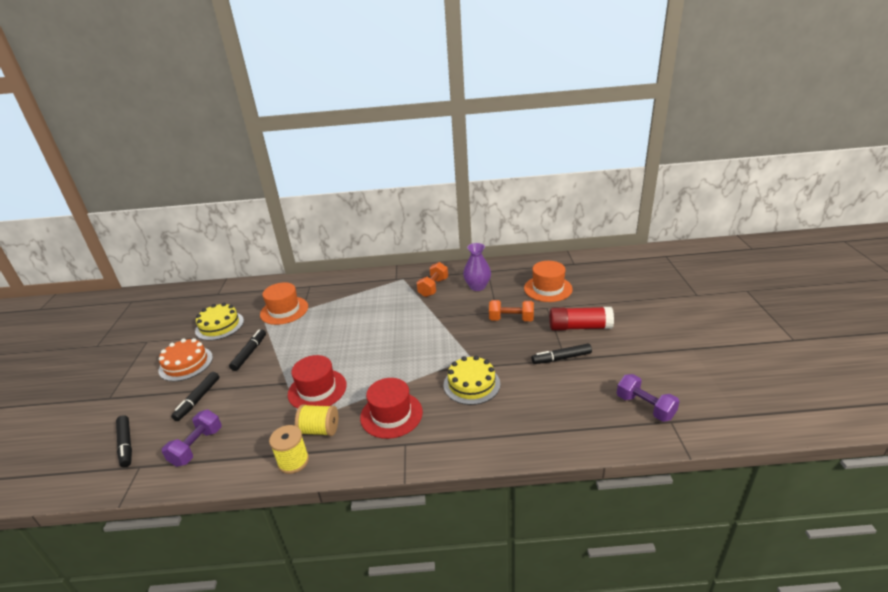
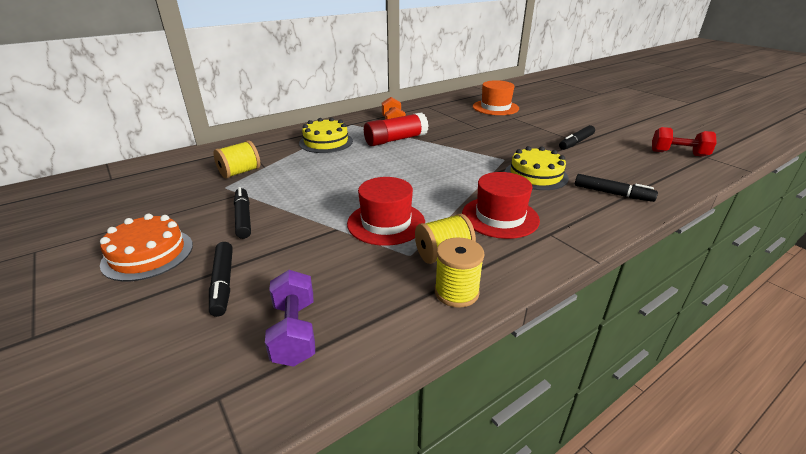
camera: 35 degrees left, 0 degrees up
(126, 444) = (151, 381): black marker -> black marker (612, 193)
(219, 326) = (156, 205): yellow cake -> yellow cake (326, 142)
(284, 310) = (240, 172): orange hat -> yellow spool
(477, 286) = (434, 116): purple vase -> none
(511, 319) = (497, 129): orange dumbbell -> none
(579, 327) = (557, 123): red glue stick -> red glue stick (395, 140)
(645, 407) = (678, 153): purple dumbbell -> red dumbbell

